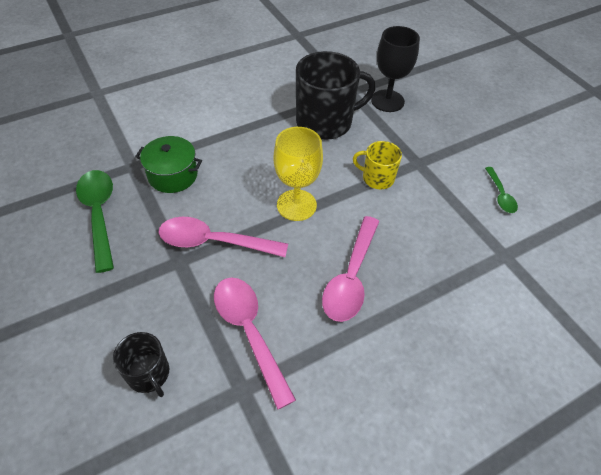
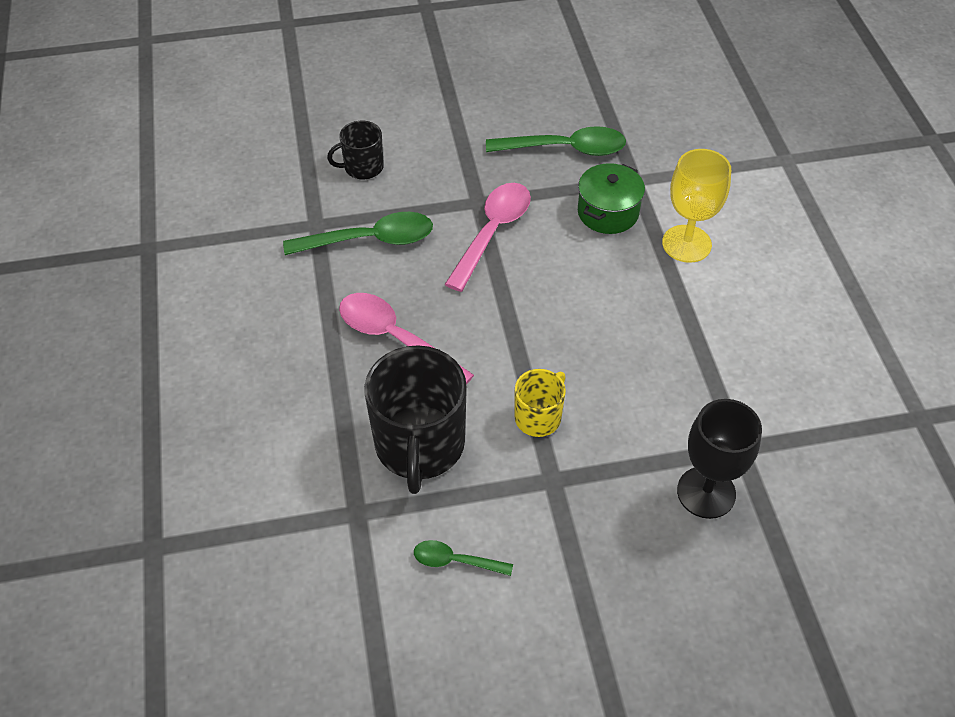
camera: 110 degrees right, 0 degrees up
(249, 332) = (370, 240): pink spoon -> green spoon
(296, 205) = (520, 317): yellow goblet -> yellow goblet (686, 244)
(325, 122) = (671, 391): black mug -> black mug (419, 445)

